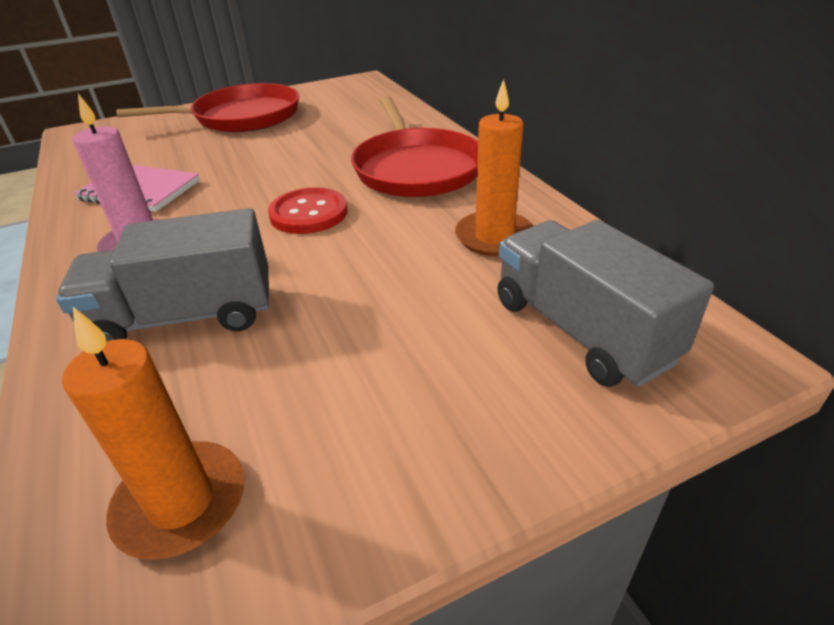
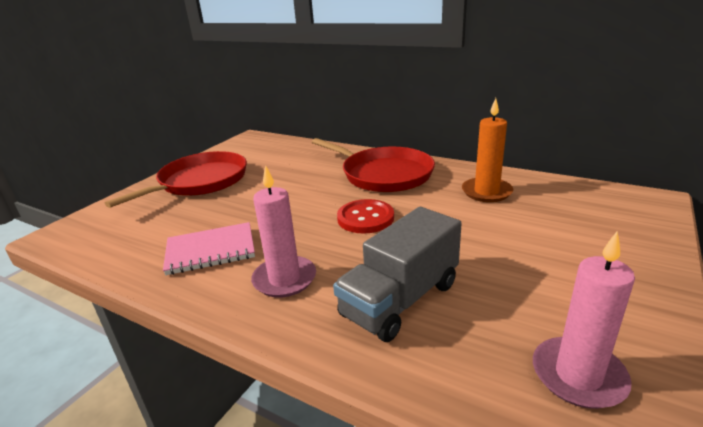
camera: 35 degrees left, 10 degrees down
(181, 502) = (578, 375): orange candle -> pink candle
(581, 330) = (592, 214): grey truck -> none

